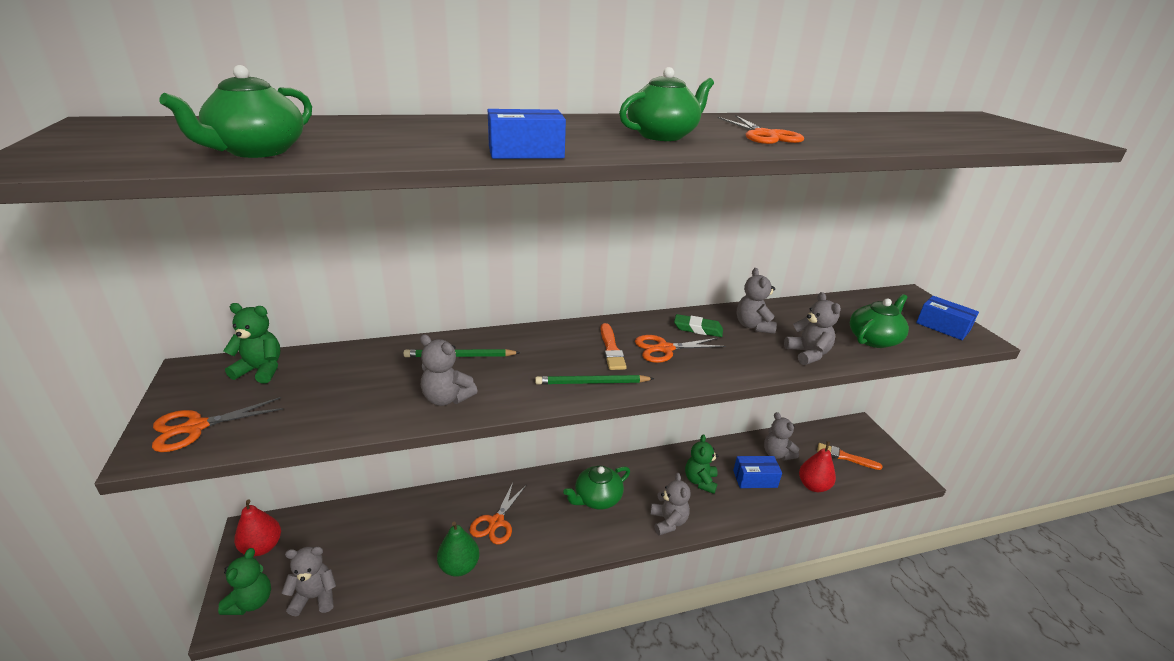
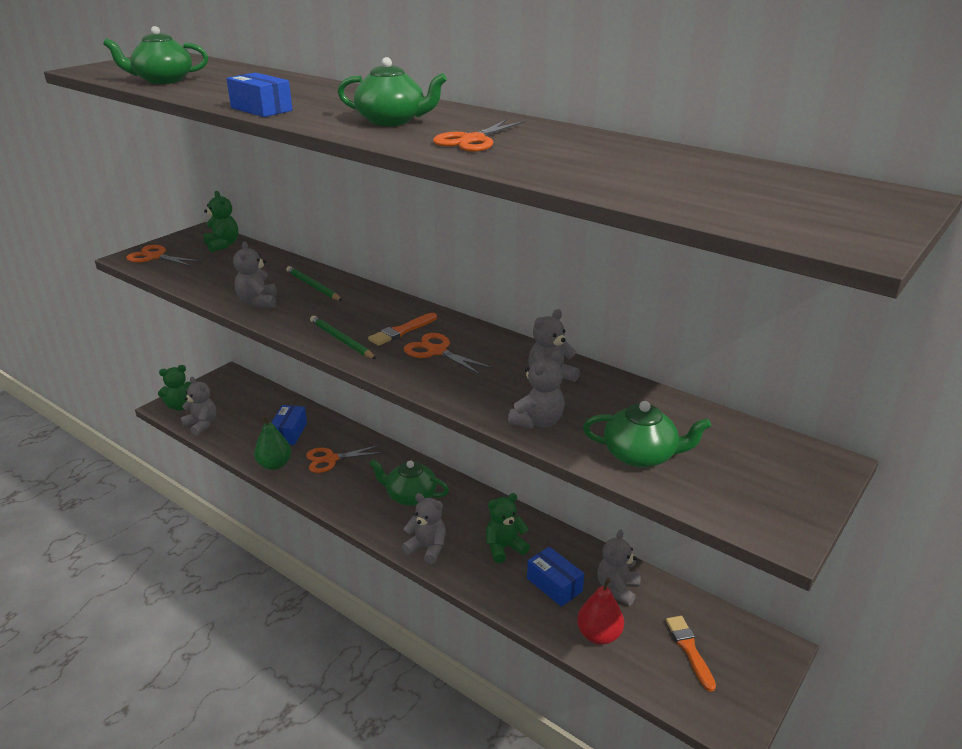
camera: 55 degrees right, 0 degrees up
(262, 547) = (220, 385): red pear -> none
(668, 522) = (427, 548): grey teddy bear -> grey teddy bear turned 105 degrees counterclockwise
(698, 329) = (497, 355): green eraser -> none
(942, 327) = (766, 501): blue box -> blue box (289, 433)

